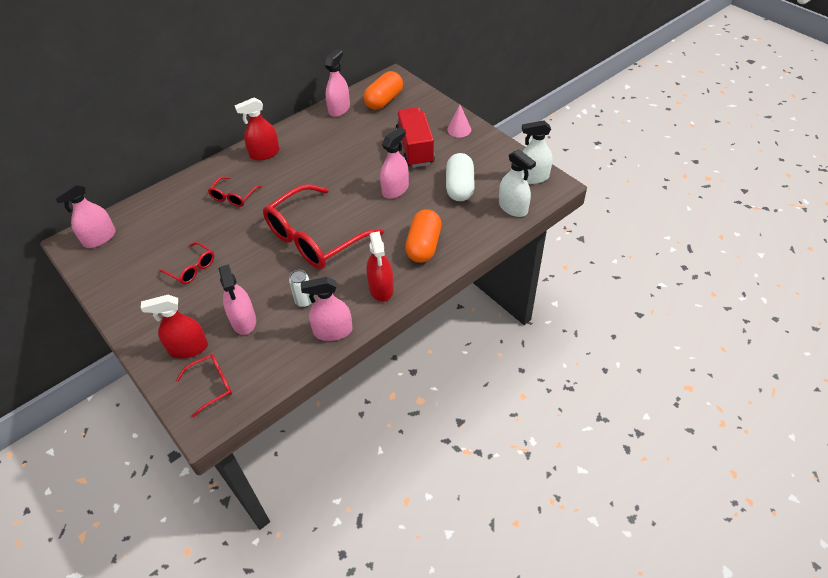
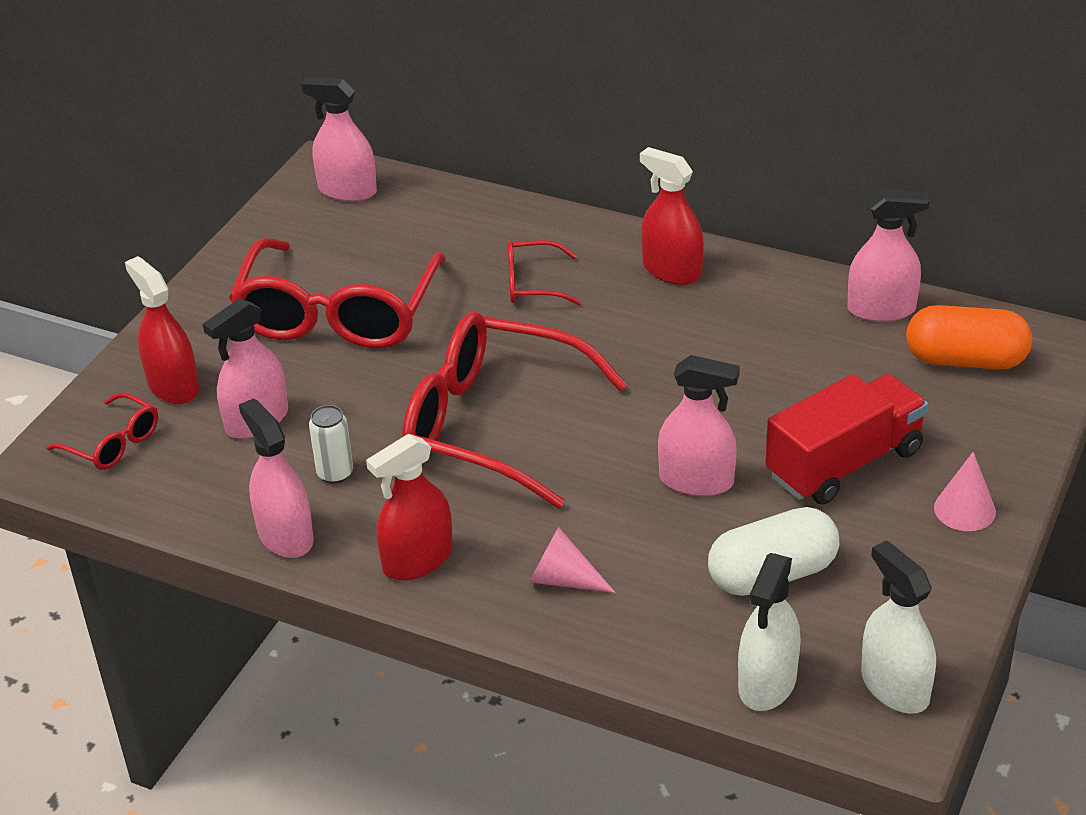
camera: 65 degrees right, 10 degrees down
(192, 268) = (338, 314): red glasses -> red glasses, size x2.18
(423, 245) = (563, 579): orange capsule -> pink cone

